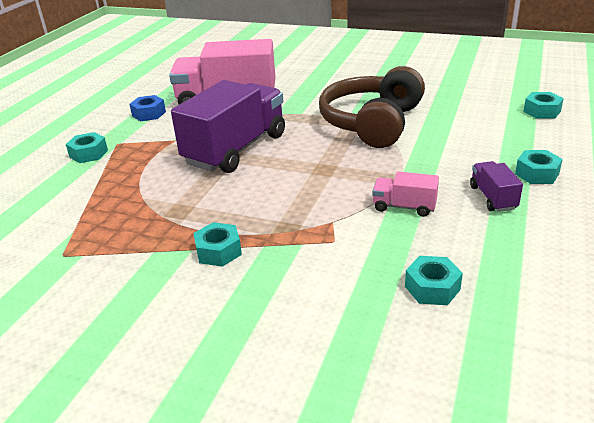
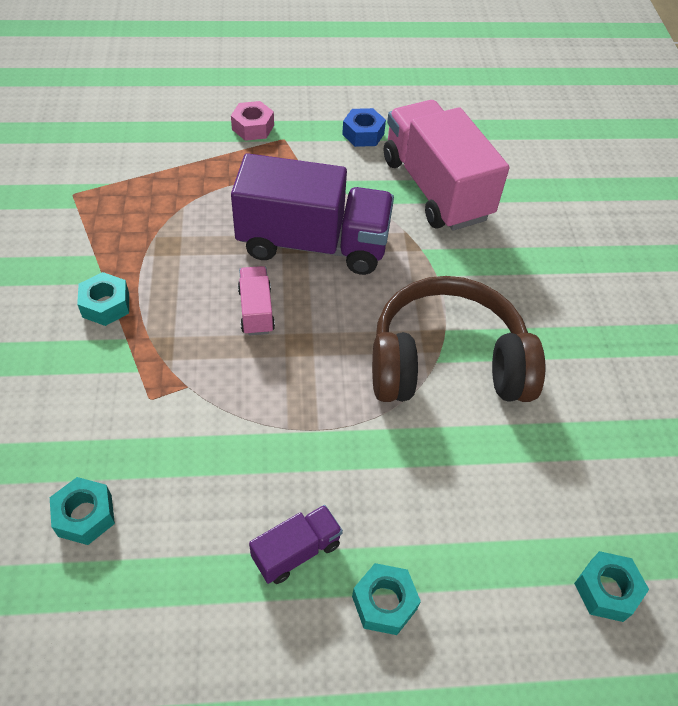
camera: 60 degrees right, 20 degrees up
(89, 154) = (253, 127): turquoise nut -> pink nut
(404, 207) = (241, 451): pink truck -> pink truck (256, 310)

